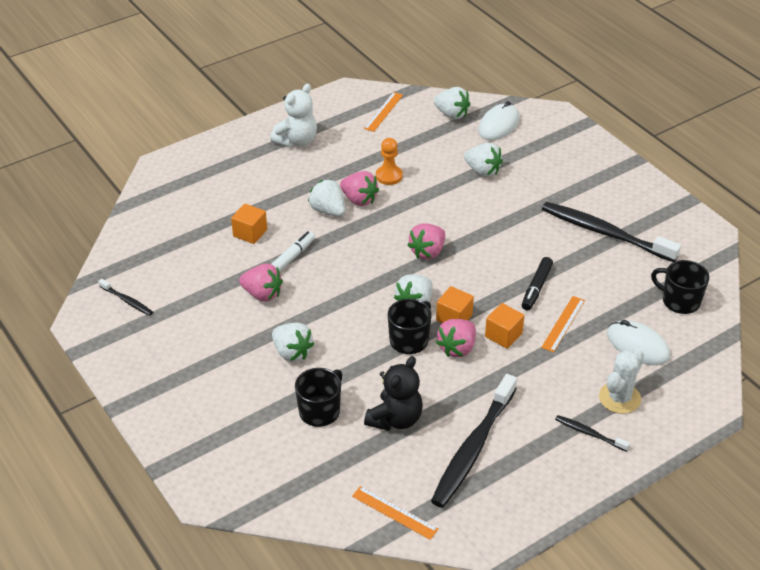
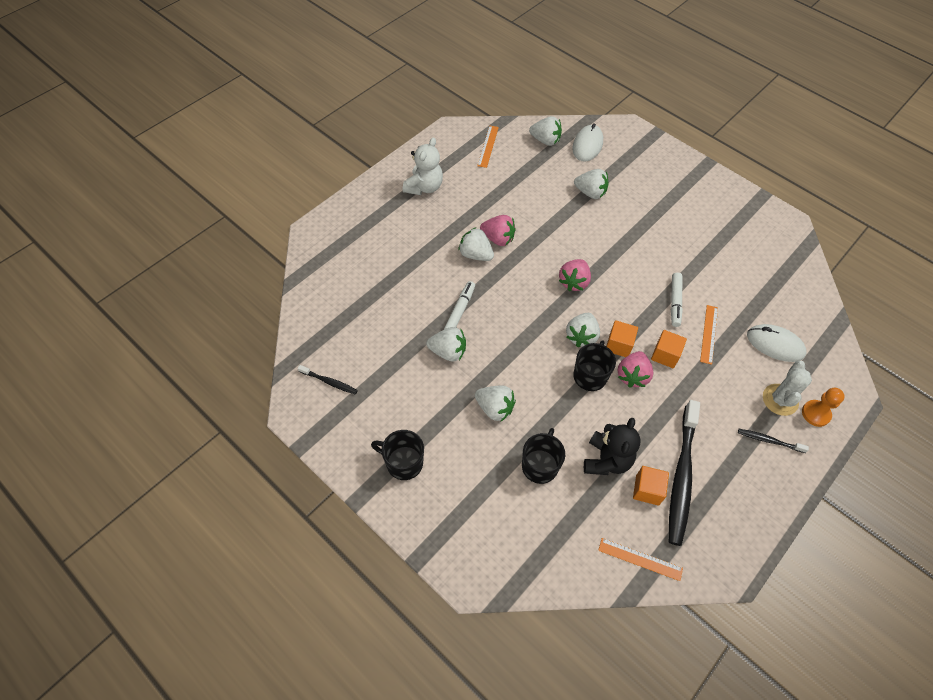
camera: 15 degrees left, 15 degrees up
(250, 233) = (415, 289): orange cube -> orange cube (647, 490)
(262, 294) = (448, 352): pink strawberry -> white strawberry
(389, 176) = (515, 210): orange pawn -> orange pawn (815, 414)
(536, 288) = (675, 302): black marker -> white marker
(605, 233) = (709, 237): black toothbrush -> none
(679, 301) = (791, 294): black mug -> black mug (403, 463)

